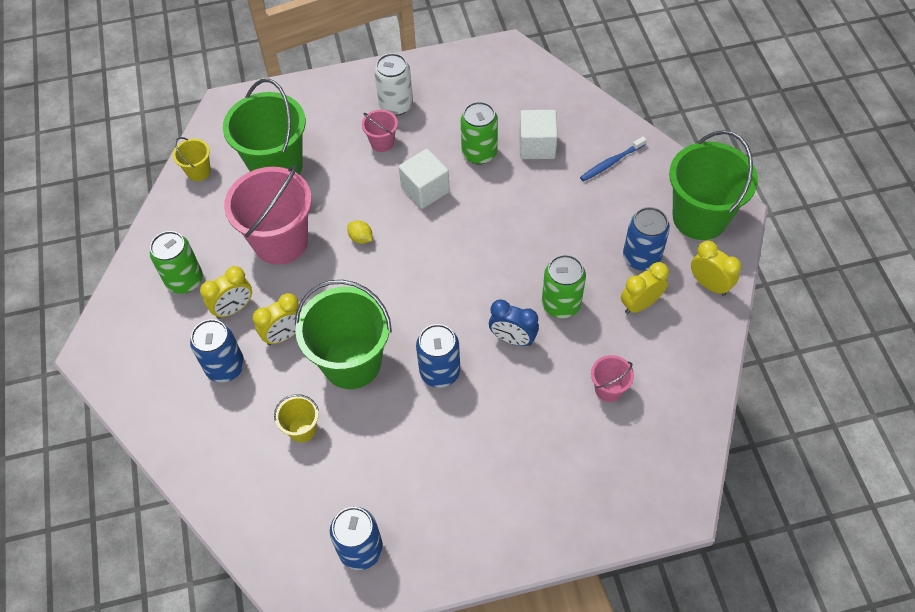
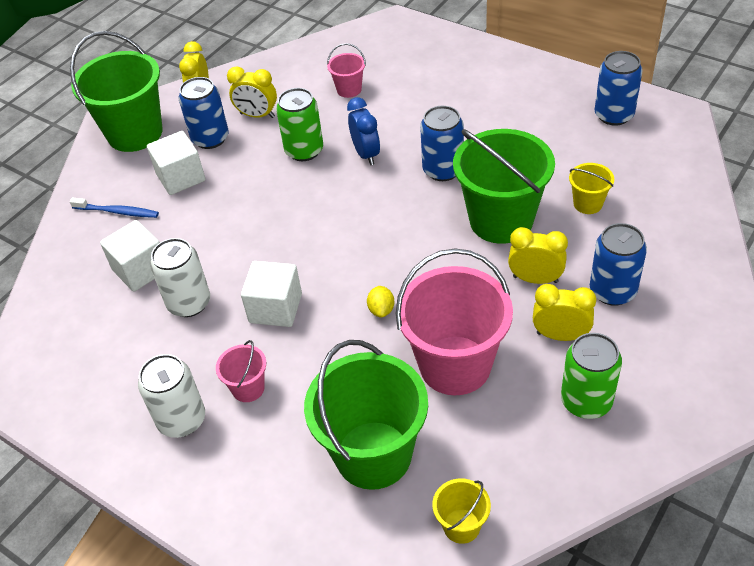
camera: 130 degrees left, 10 degrees down
(479, 153) = (189, 303): green can -> white can
(612, 215) = (181, 177): none -> white cube

